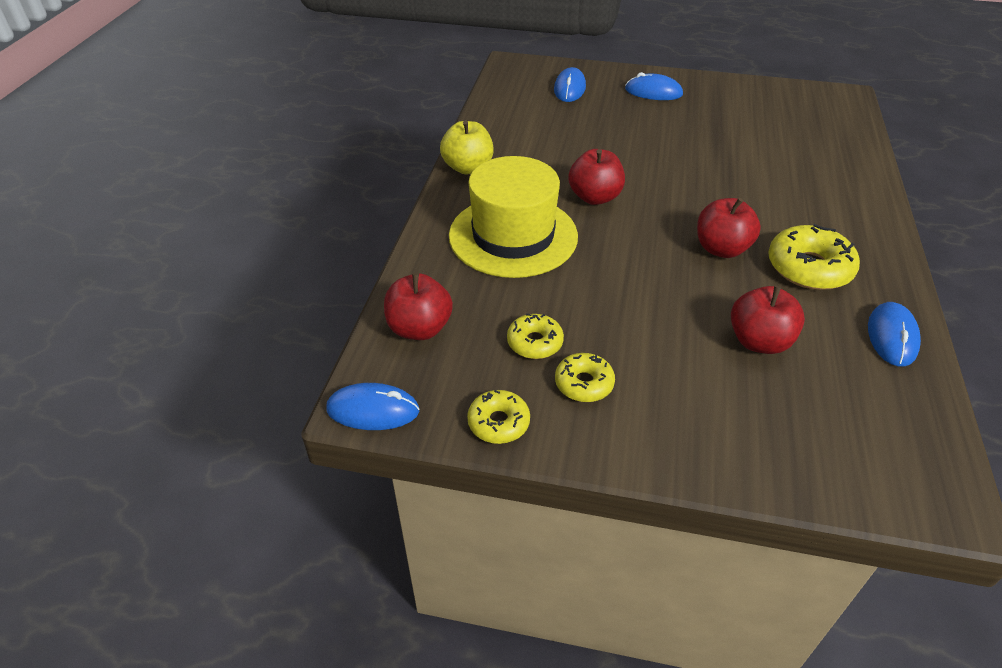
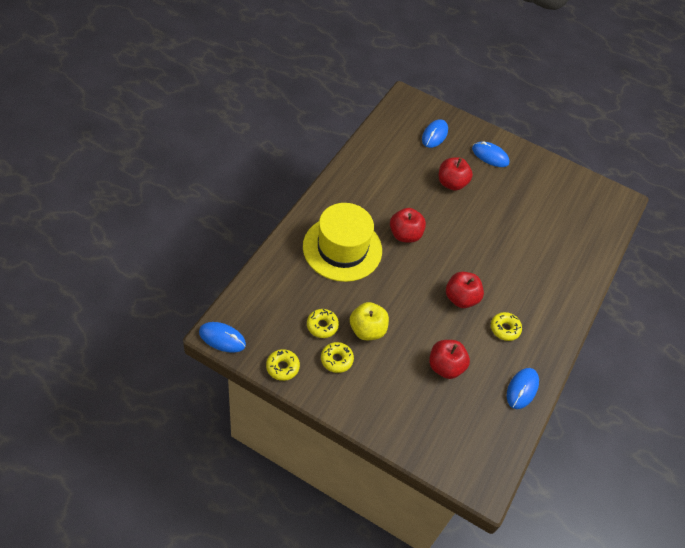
camera: 10 degrees right, 10 degrees up
(419, 328) = (264, 296): red apple -> red apple (451, 183)
(468, 167) = (337, 185): yellow apple -> yellow apple (367, 330)
(809, 268) = (504, 329): yellow donut -> yellow donut, size x0.60

